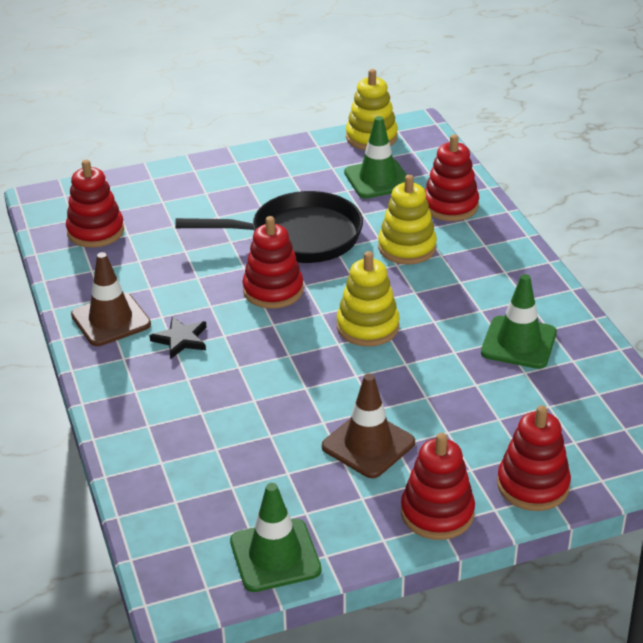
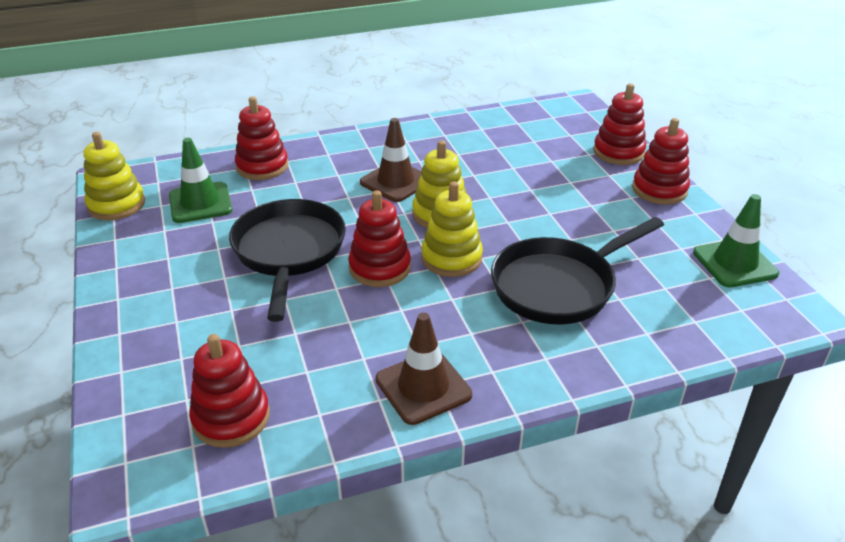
camera: 90 degrees left, 0 degrees up
(181, 339) = (459, 328): black star -> none
(239, 406) = (558, 286): none -> black pan
(368, 445) = (594, 217): brown traffic cone -> brown traffic cone (396, 182)
(407, 248) = (323, 191): yellow stacking toy -> yellow stacking toy (451, 258)
(518, 343) = (461, 147): green traffic cone -> none

